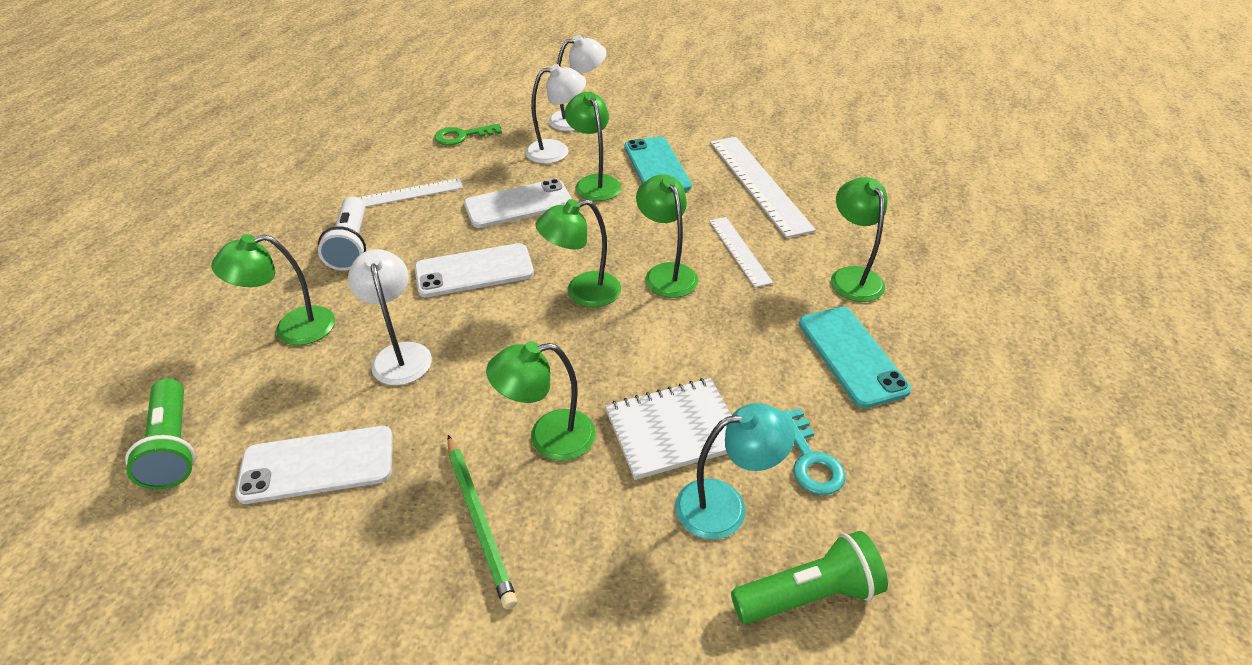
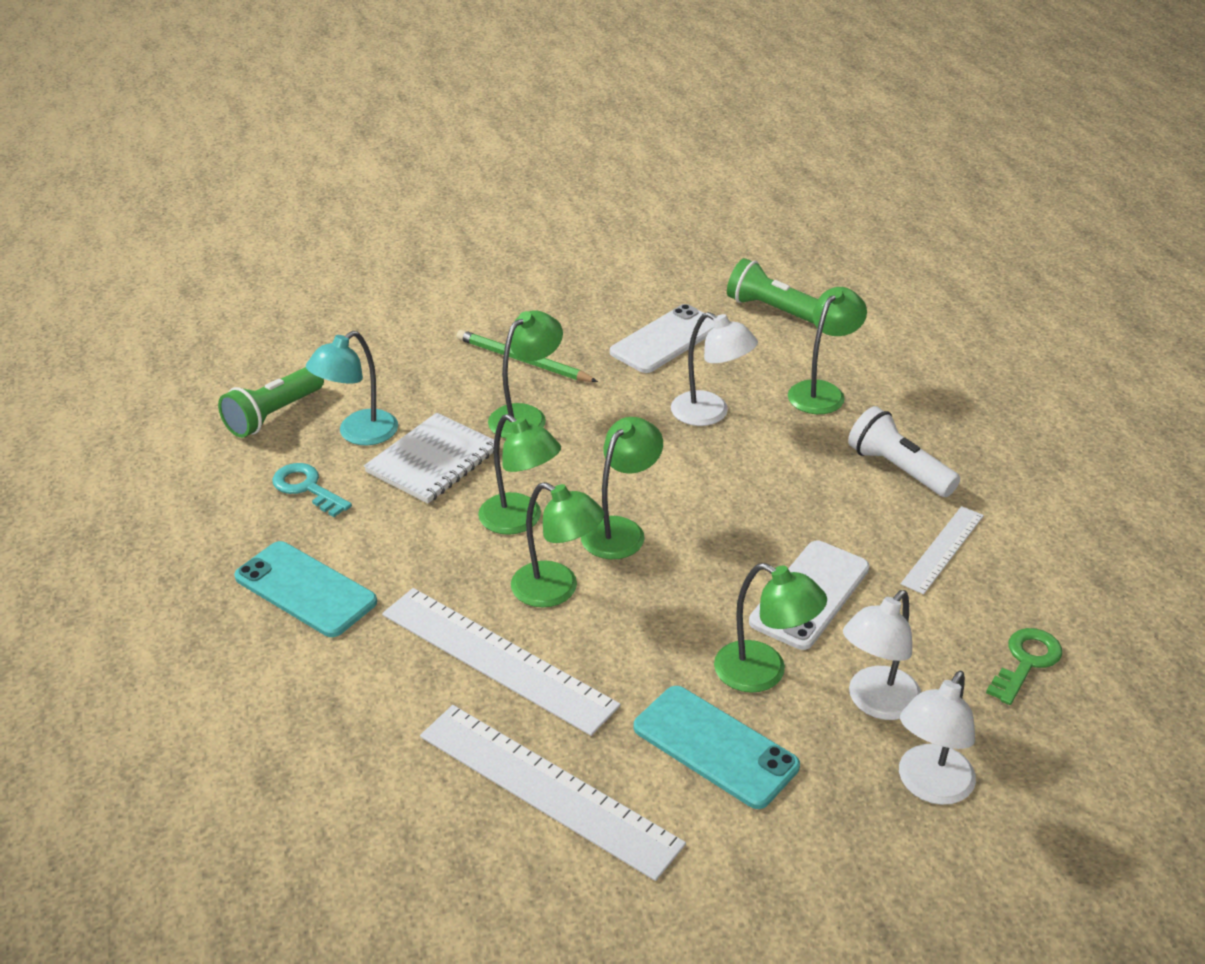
camera: 145 degrees right, 5 degrees down
(474, 271) = (748, 501): white phone -> none
(739, 251) = (497, 659): white ruler -> white ruler, size x1.76
(852, 277) = (342, 687): green lamp -> green lamp (520, 521)

